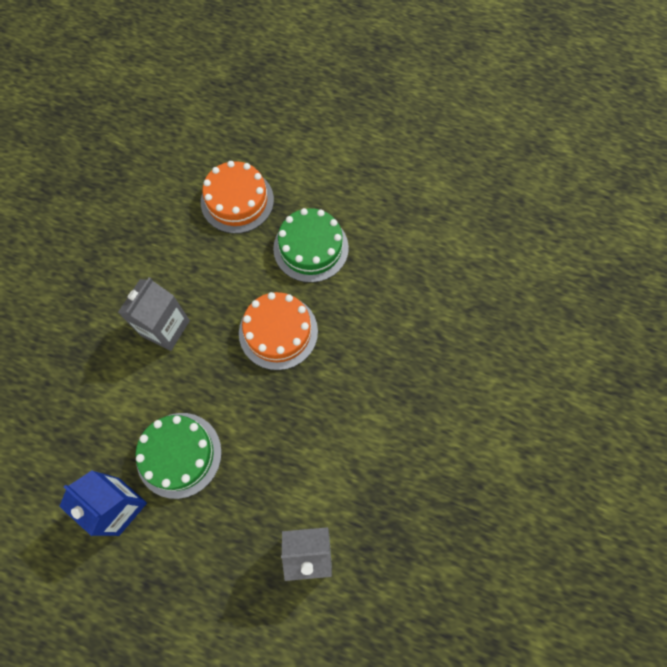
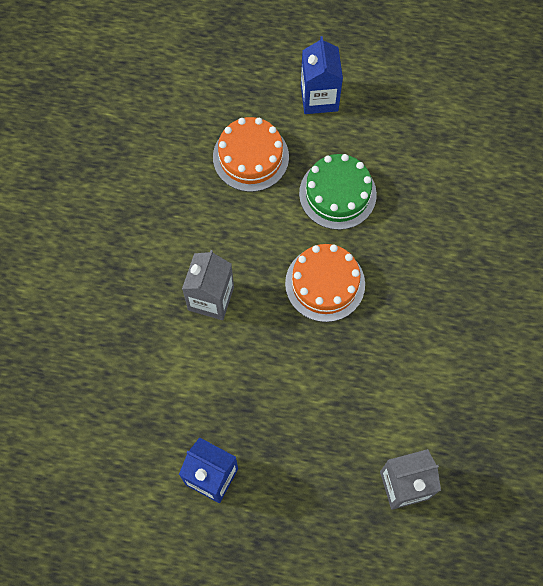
camera: 10 degrees left, 0 degrees up
(179, 455) = (257, 418): green cake -> none
(314, 157) = (319, 98): none -> blue carton

